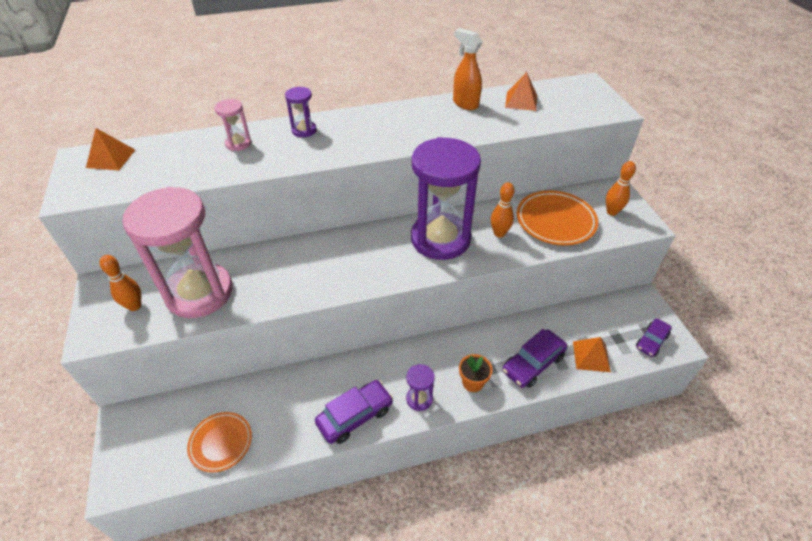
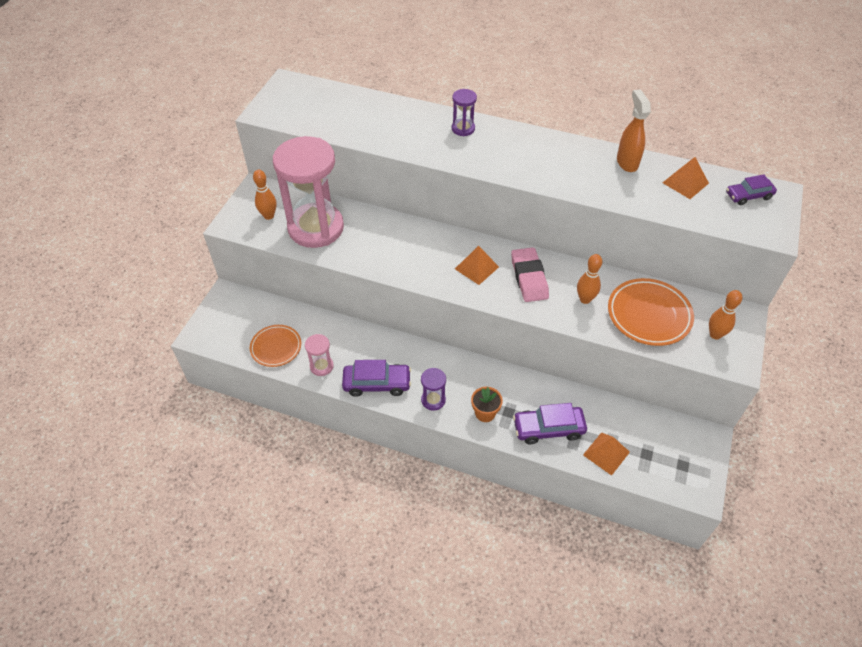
camera: 35 degrees right, 5 degrees up
(111, 158) = (306, 92): orange pyramid -> orange pyramid (476, 267)
(238, 143) = (403, 119): pink hourglass -> pink hourglass (321, 366)
(440, 239) = (529, 278): purple hourglass -> pink eraser
(651, 341) = (677, 475): purple car -> purple car (748, 196)

